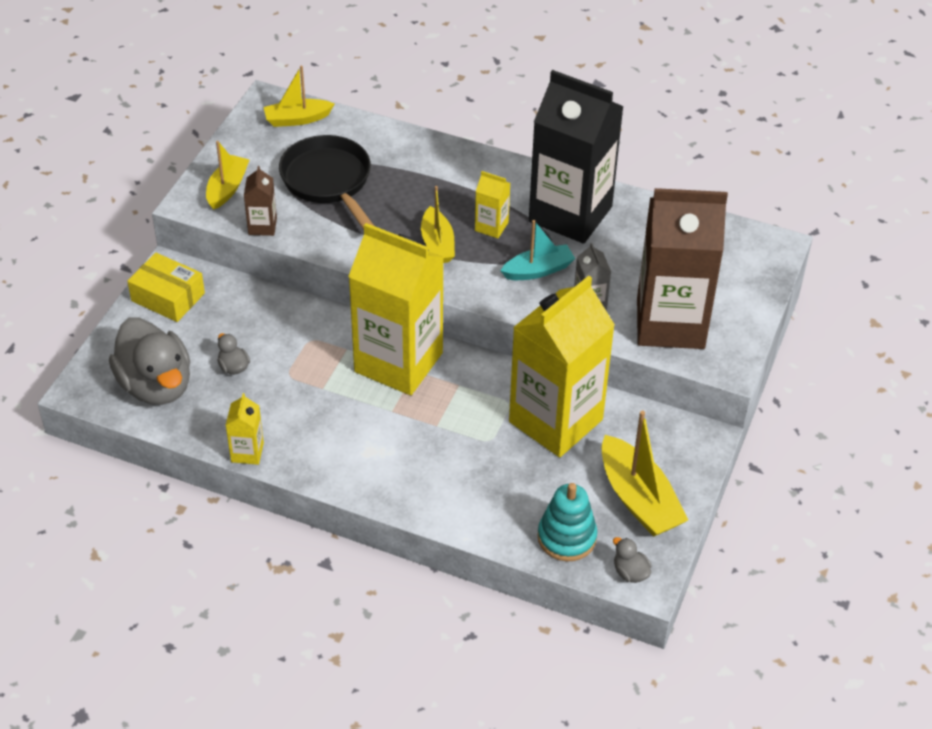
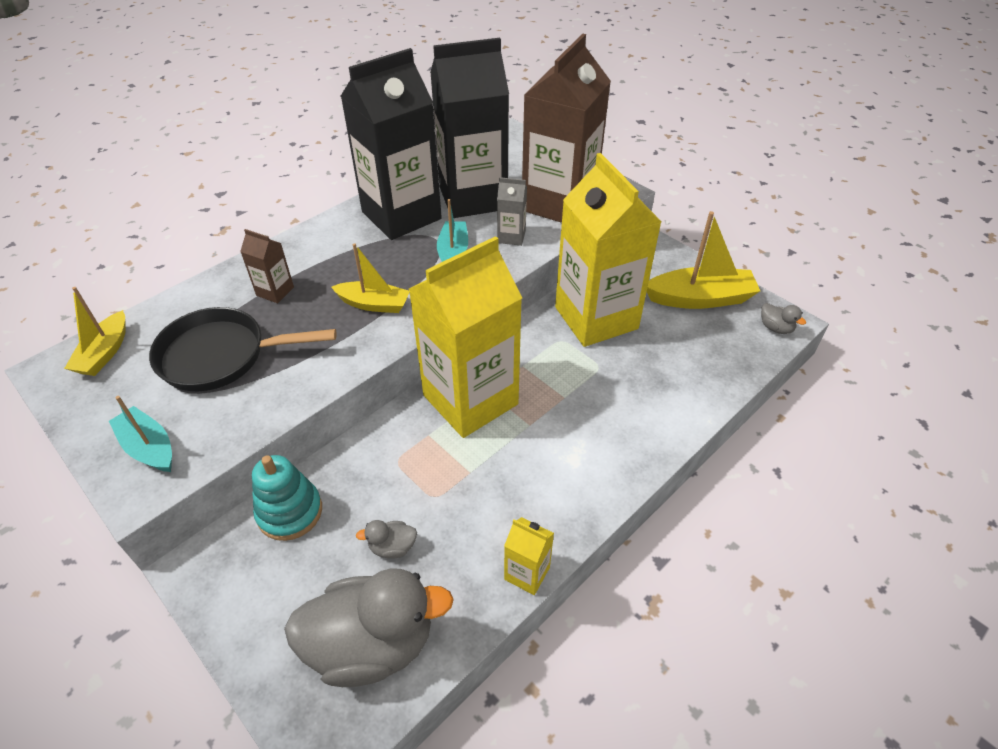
camera: 65 degrees left, 0 degrees up
(168, 297) = (237, 584): yellow box -> none
(227, 188) = (149, 447): yellow boat -> turquoise boat
(262, 226) = (237, 432): brown carton -> brown carton (275, 291)
(491, 226) = (379, 263): yellow carton -> none
(567, 537) = (728, 353): turquoise stacking toy -> turquoise stacking toy (290, 512)
(630, 572) = (775, 328): grey duck -> grey duck turned 120 degrees counterclockwise
(633, 255) = (473, 198): none -> black carton

